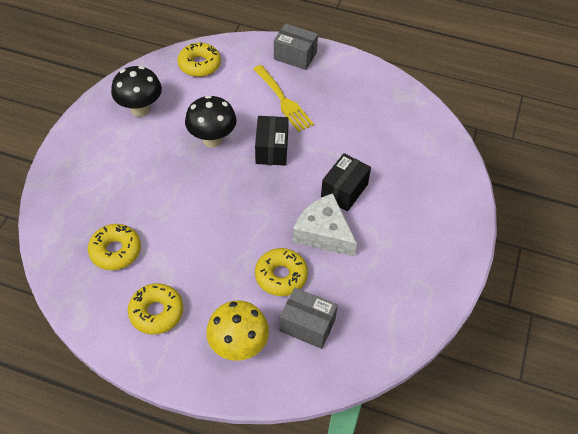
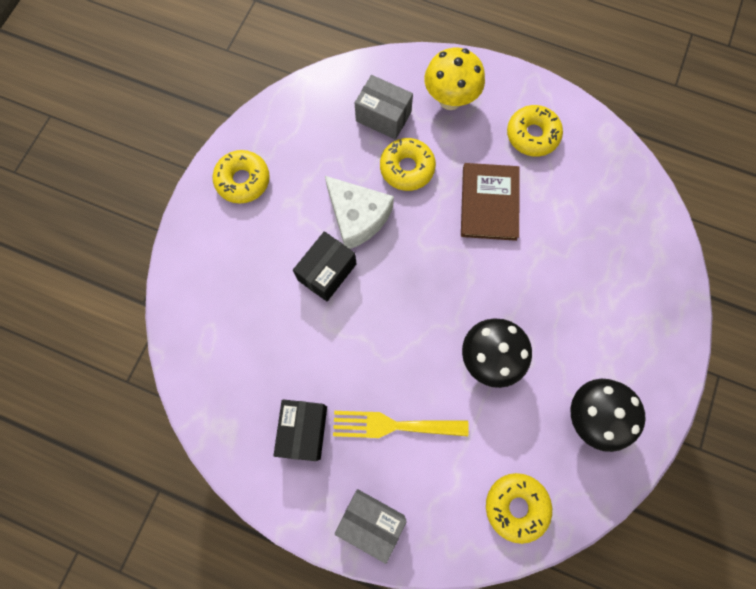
camera: 175 degrees left, 20 degrees up
(115, 251) = (585, 204): yellow donut -> yellow donut (243, 180)
(204, 248) = (489, 203): none -> brown book
(271, 149) = (412, 338): black box -> black box (304, 430)
(283, 101) = (392, 425): yellow fork -> yellow fork turned 60 degrees counterclockwise

